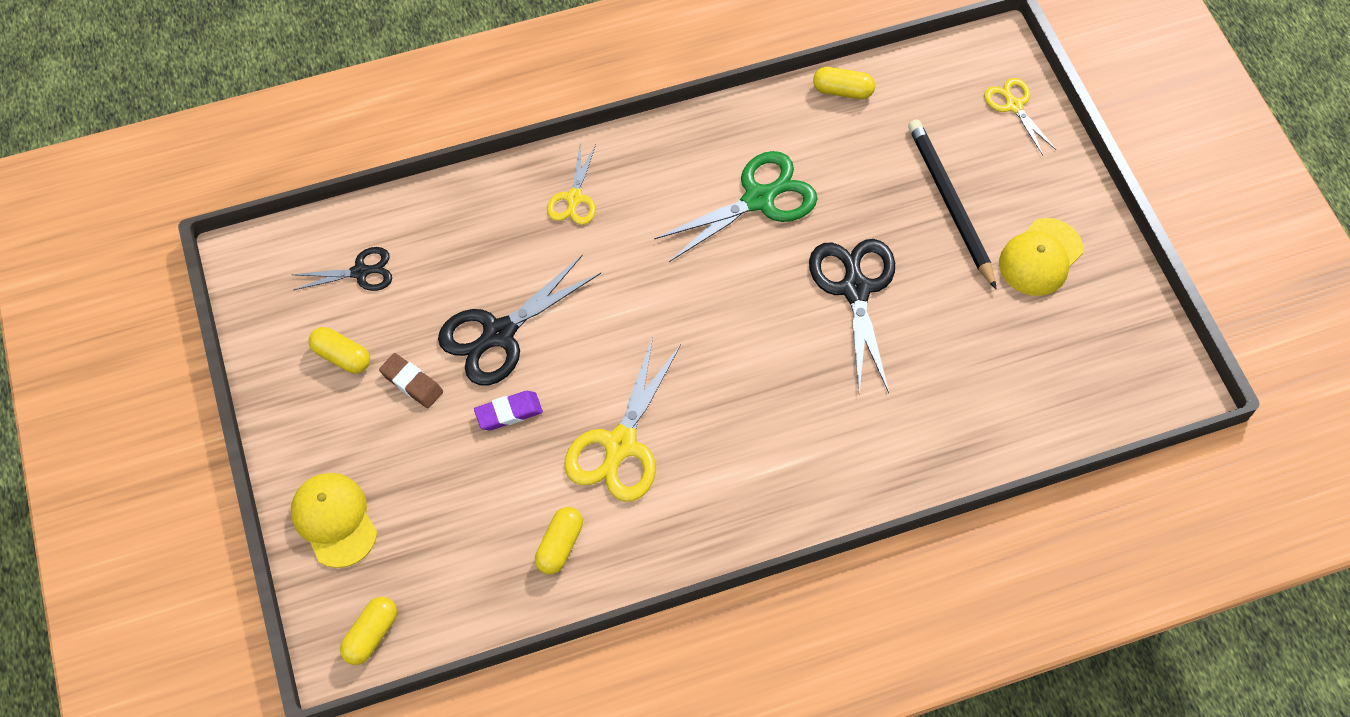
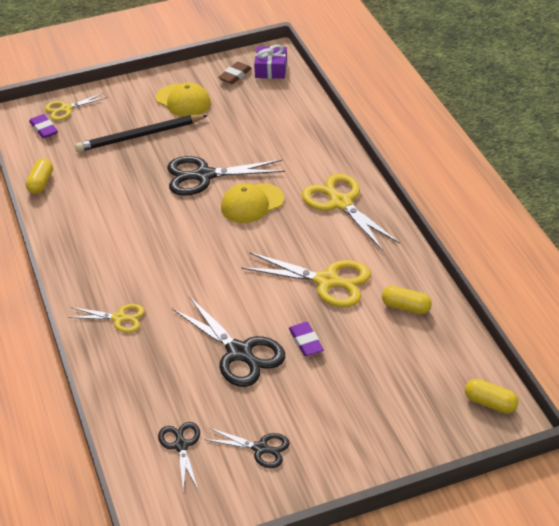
camera: 90 degrees left, 20 degrees down
(334, 520) = (404, 436): yellow cap -> yellow cap (252, 203)
(342, 356) = (261, 448): yellow capsule -> black scissors
(412, 383) = (283, 401): brown eraser -> brown eraser (235, 75)
(759, 199) = (129, 221): green scissors -> none
(788, 472) = (340, 203): none -> yellow scissors
(964, 83) = (44, 129): none -> purple eraser
(1135, 384) = (271, 69): none -> purple gift

